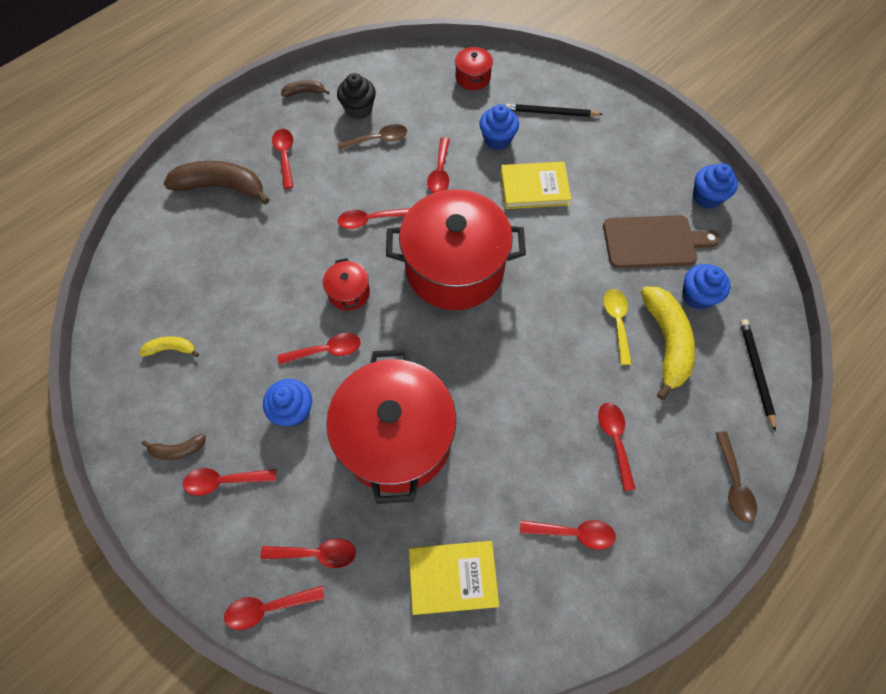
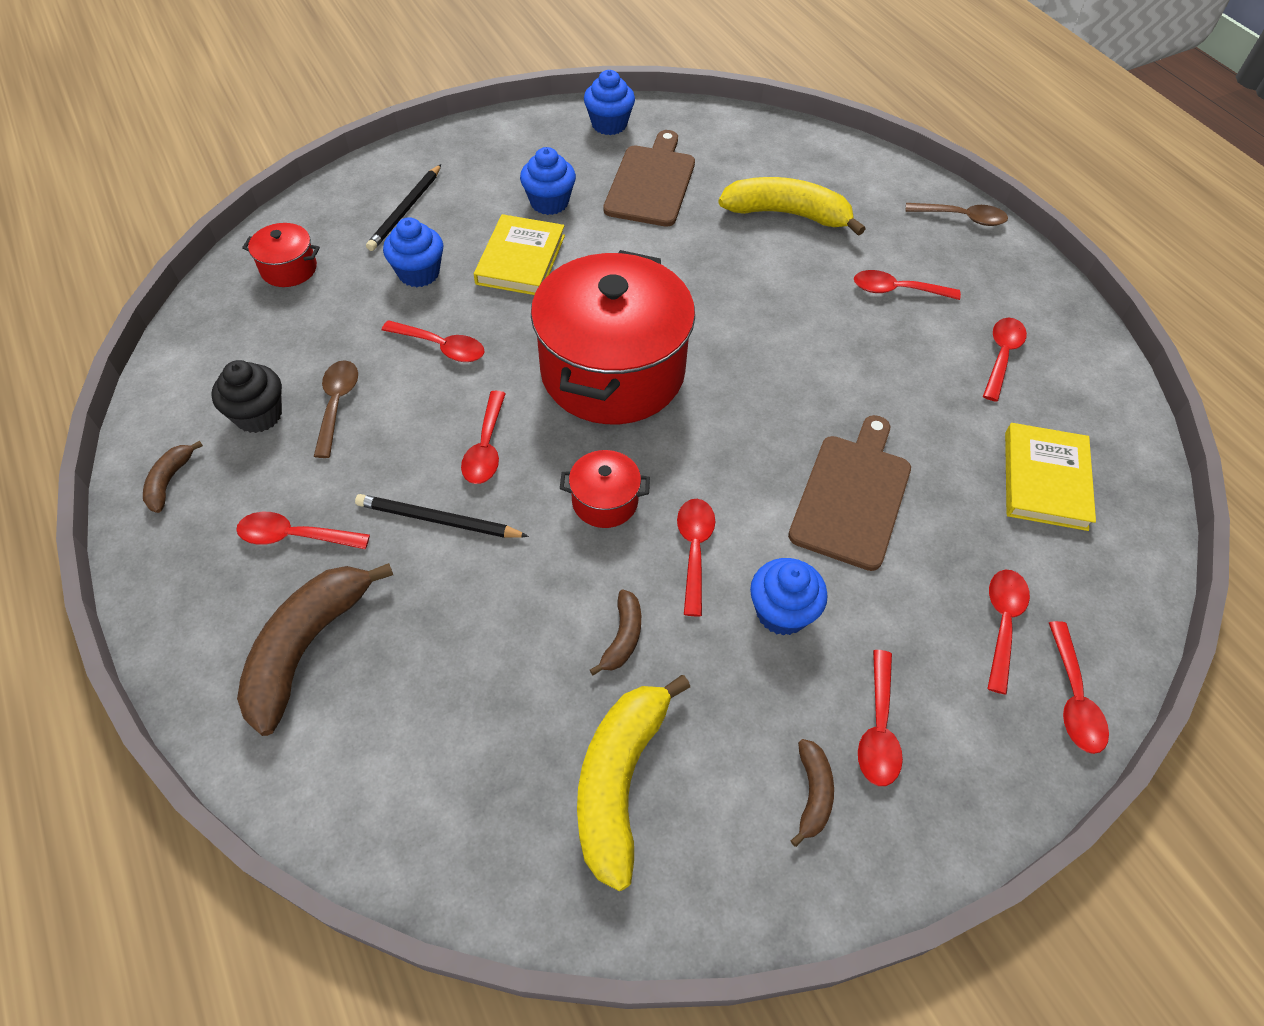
camera: 75 degrees left, 10 degrees down
(171, 349) = (619, 781): yellow banana -> yellow banana, size x2.06
(257, 327) = (622, 637): none -> brown banana
(396, 438) = (852, 496): red pot -> brown cutting board
(616, 322) = (748, 244): yellow spoon -> none
(697, 296) = (736, 173): blue cupcake -> blue cupcake (549, 202)
(755, 372) = (842, 162): black pencil -> black pencil (438, 520)

